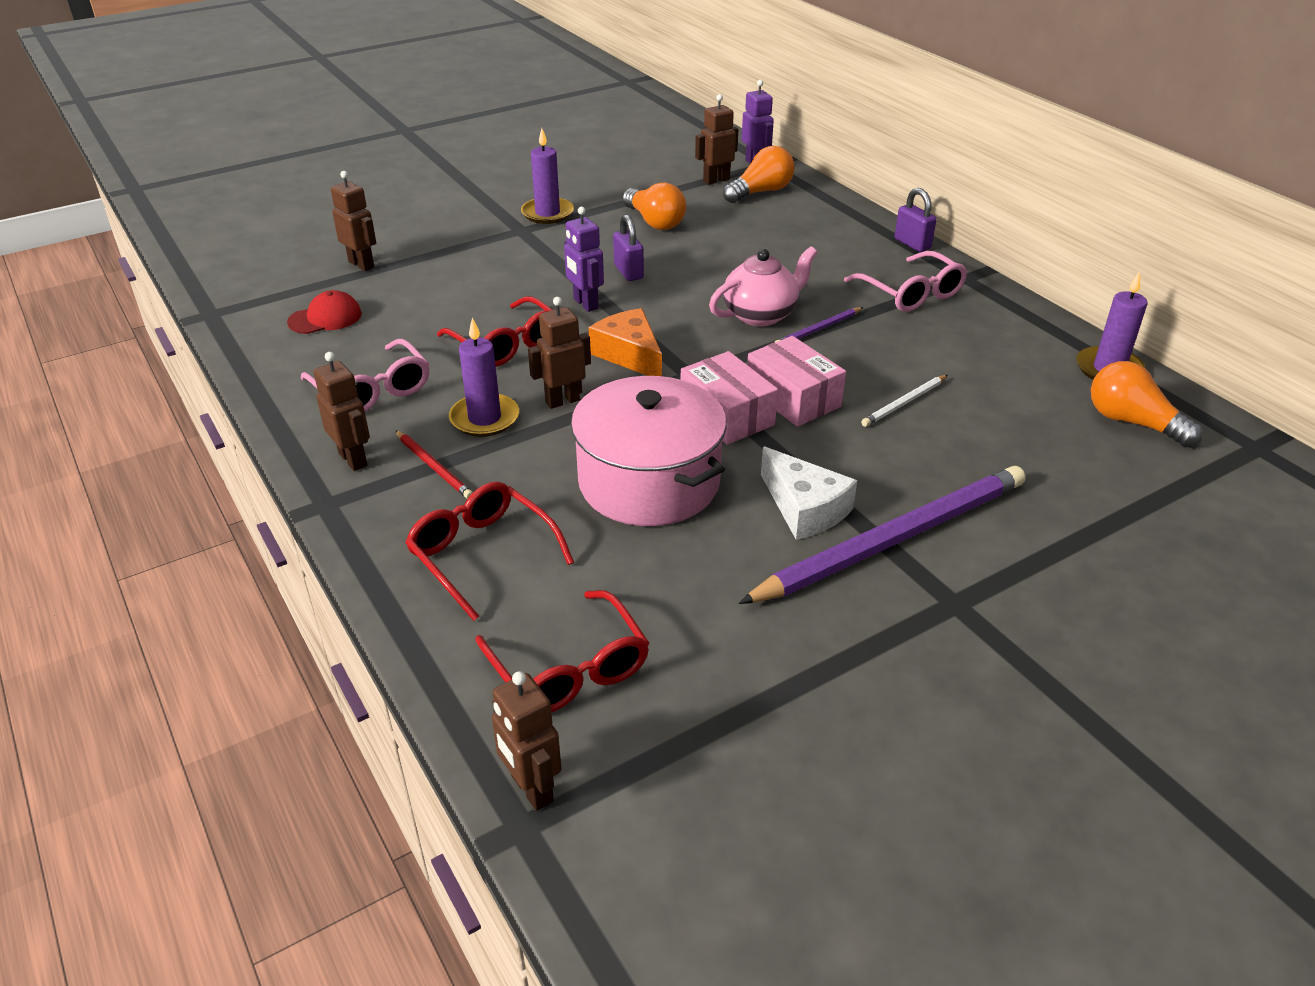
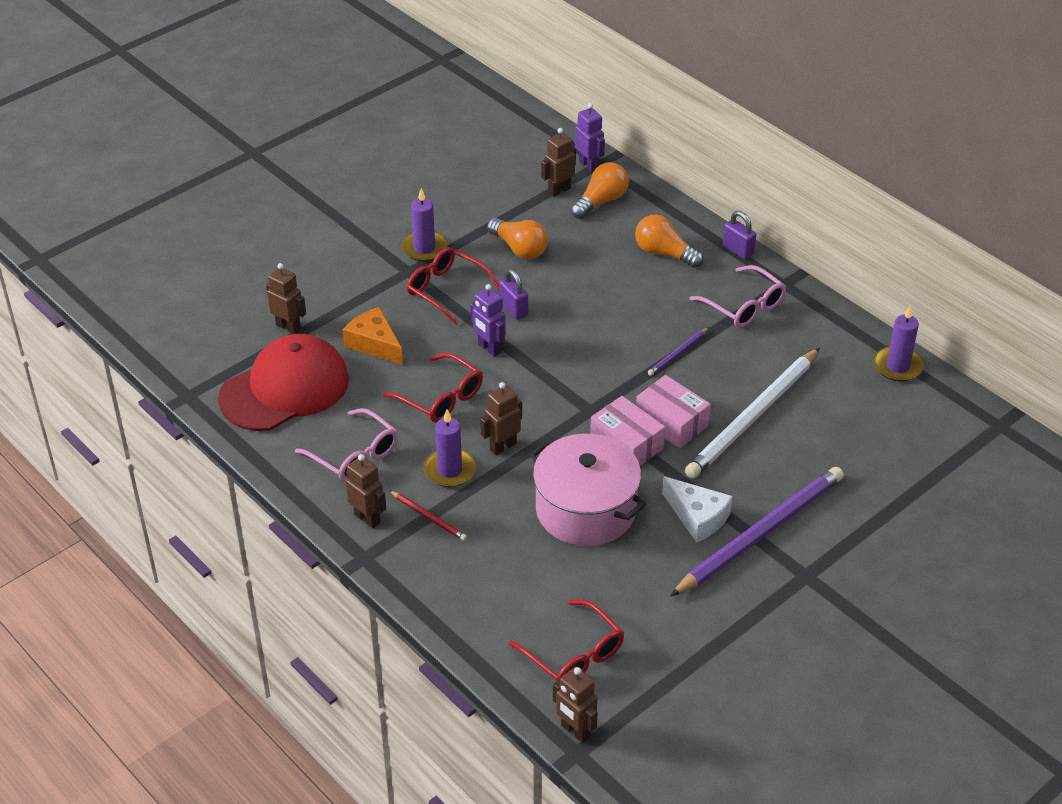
camera: 10 degrees left, 5 degrees up
(325, 318) = (285, 389): red cap -> red cap, size x2.29
(482, 554) = (489, 582): red glasses -> red glasses (446, 290)
(629, 355) = (539, 396): orange cheese -> orange cheese (374, 344)
(761, 315) = (631, 343): pink teapot -> none
(904, 403) = (753, 417): white pencil -> white pencil, size x2.39
(1132, 422) = (915, 414): orange light bulb -> orange light bulb (664, 253)

